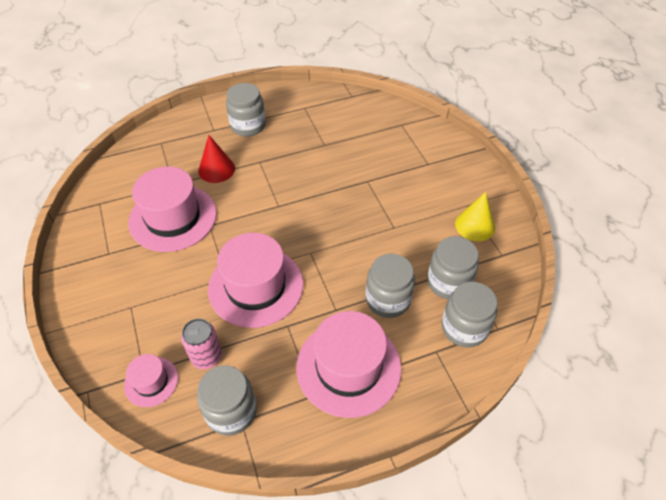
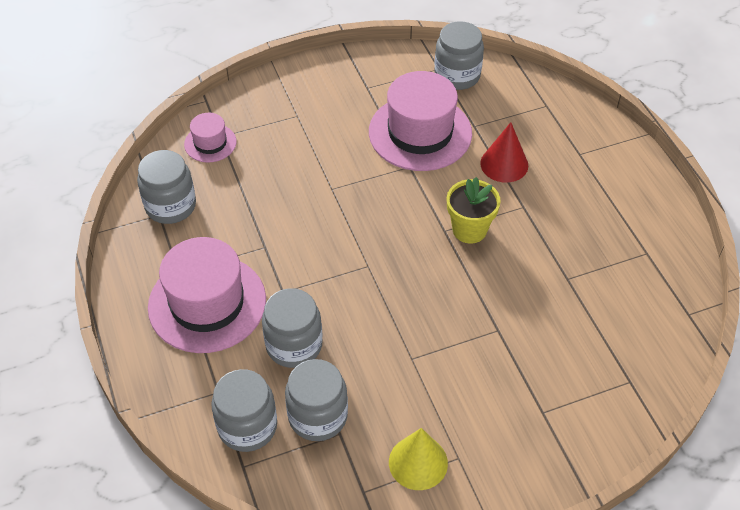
camera: 90 degrees right, 0 degrees up
(206, 357) = (233, 181): pink can -> none
(248, 126) = (594, 189): grey jar -> grey jar (457, 75)
(255, 286) = (319, 215): pink hat -> none
(278, 191) = (469, 229): none -> yellow flower pot

